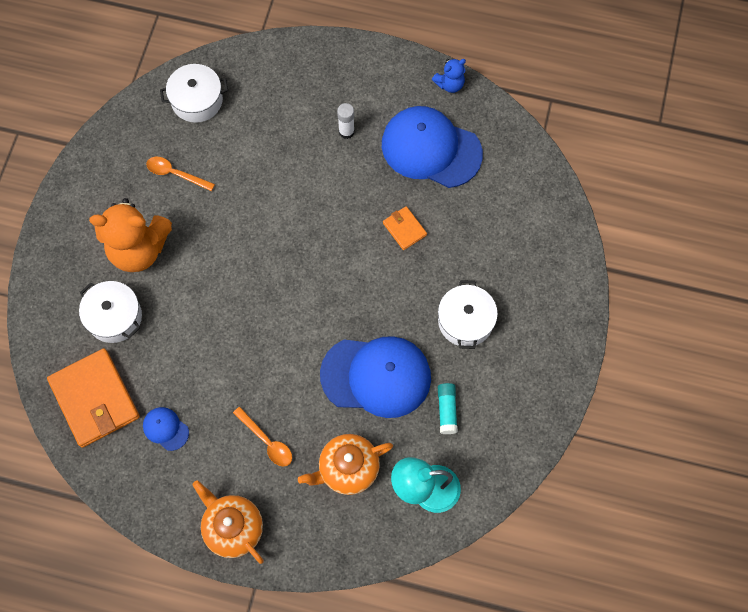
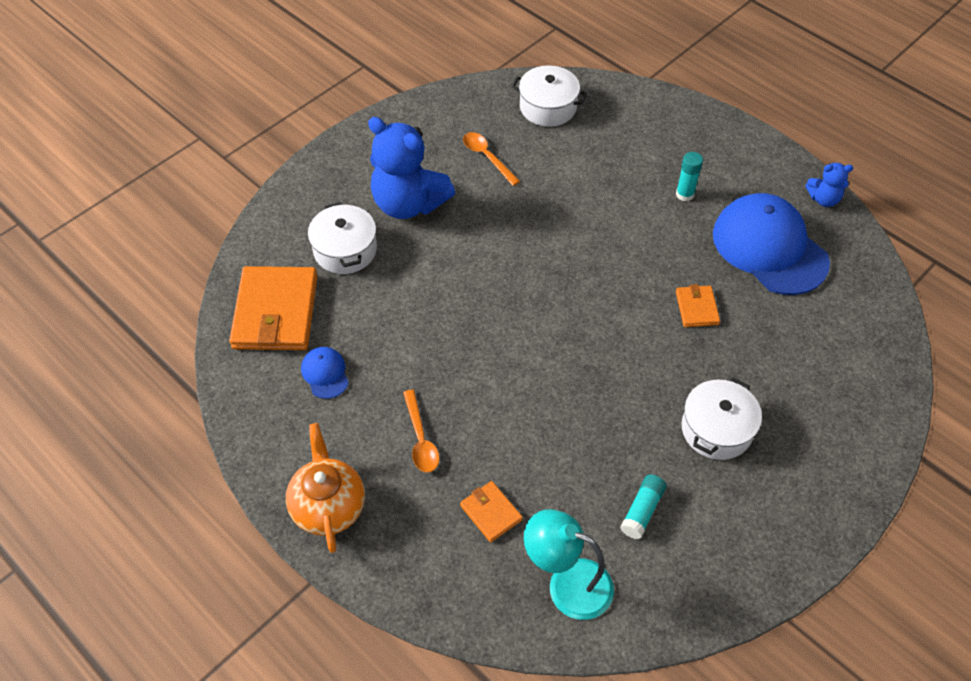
camera: 30 degrees right, 15 degrees down
(138, 249) = (408, 203): orange teddy bear -> blue teddy bear
(346, 132) = (685, 194): white glue stick -> turquoise glue stick
(347, 469) = (491, 513): orange teapot -> orange wallet
(376, 376) = (580, 435): blue cap -> none

